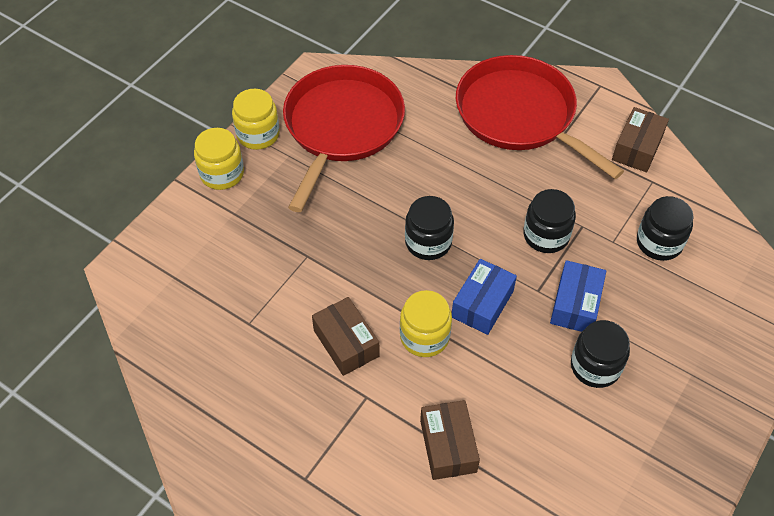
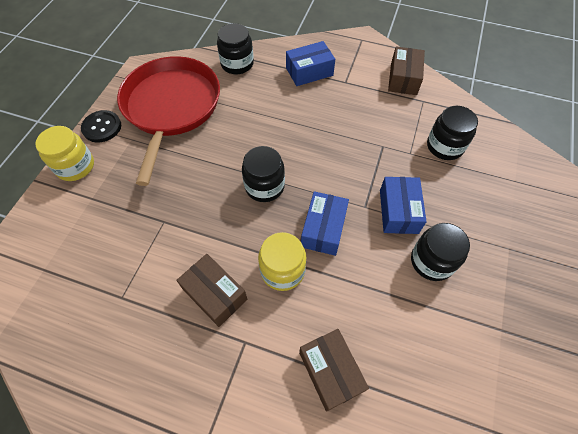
camera: 15 degrees left, 5 degrees up
(258, 134) = (102, 127): yellow jar -> black button
(519, 115) = (309, 72): red pan -> blue box
(546, 235) = (357, 160): black jar -> black jar (237, 64)

